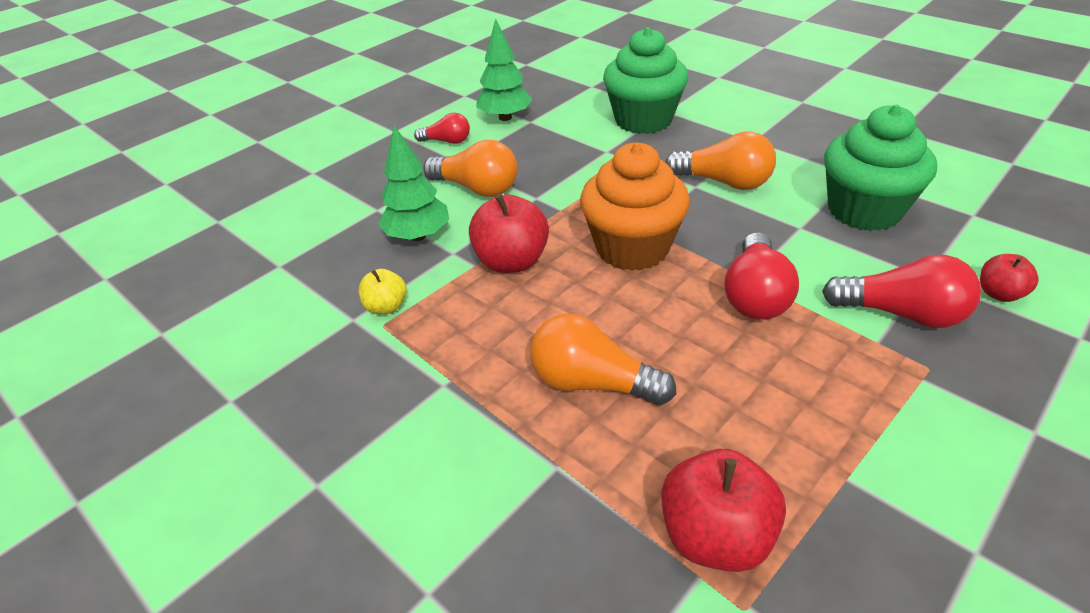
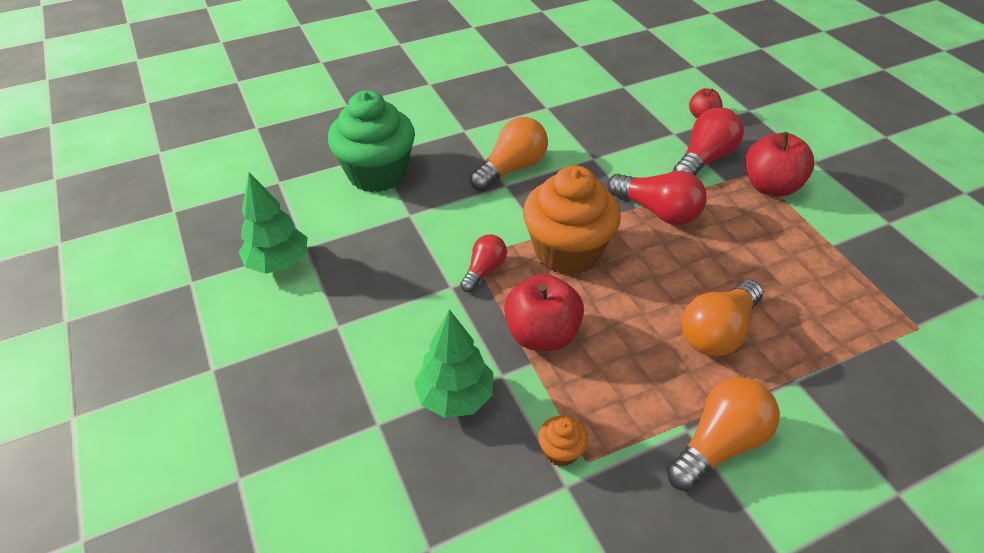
camera: 70 degrees left, 5 degrees up
(386, 307) = (560, 451): yellow apple -> orange cupcake
(447, 141) = (284, 325): red light bulb -> red light bulb (484, 270)
(477, 188) = (402, 325): orange light bulb -> orange light bulb (719, 444)
(715, 536) = (867, 319): red apple -> red apple (770, 186)
(864, 210) = (591, 123): green cupcake -> none

